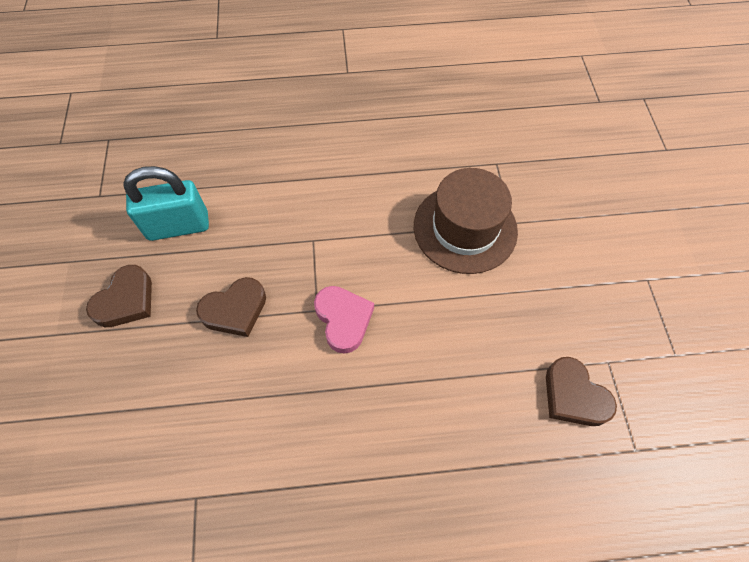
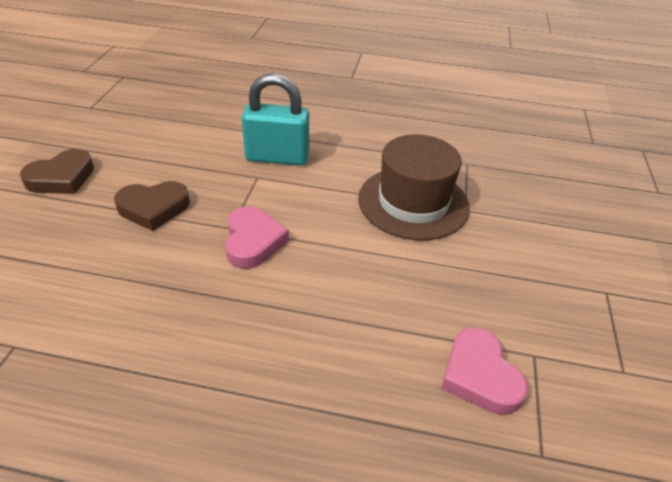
camera: 15 degrees right, 20 degrees down
(178, 226) = (142, 140): turquoise padlock -> turquoise padlock (277, 157)
(574, 396) = (479, 376): brown heart -> pink heart

